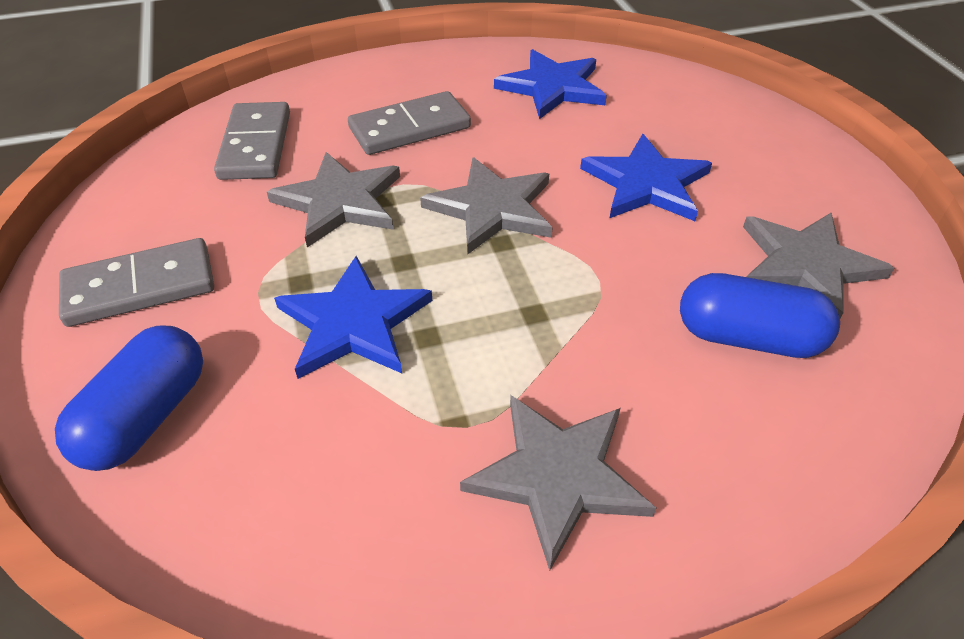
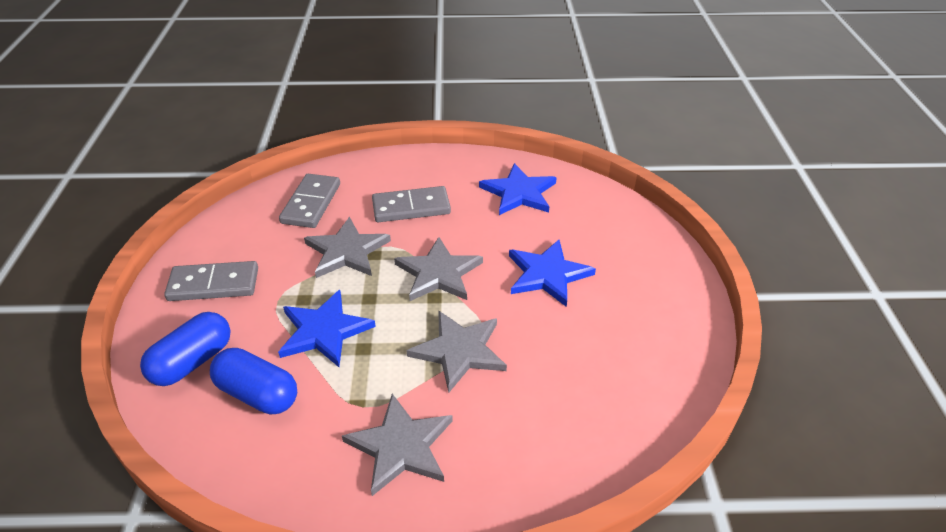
camera: 15 degrees right, 5 degrees down
(748, 338) = (558, 390): blue capsule -> blue capsule (257, 394)
(807, 265) = (625, 351): grey star -> grey star (459, 351)

